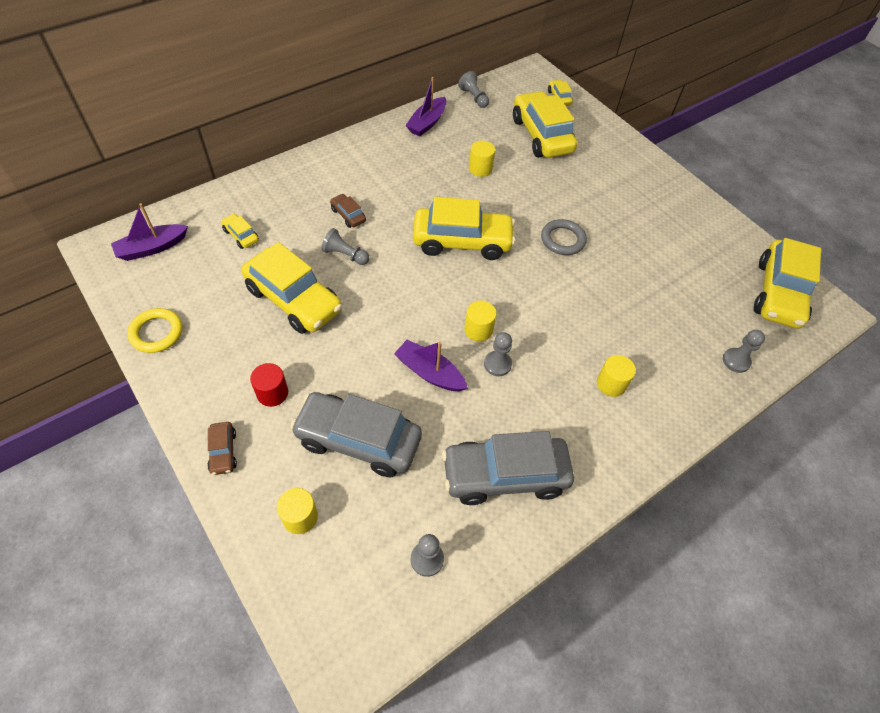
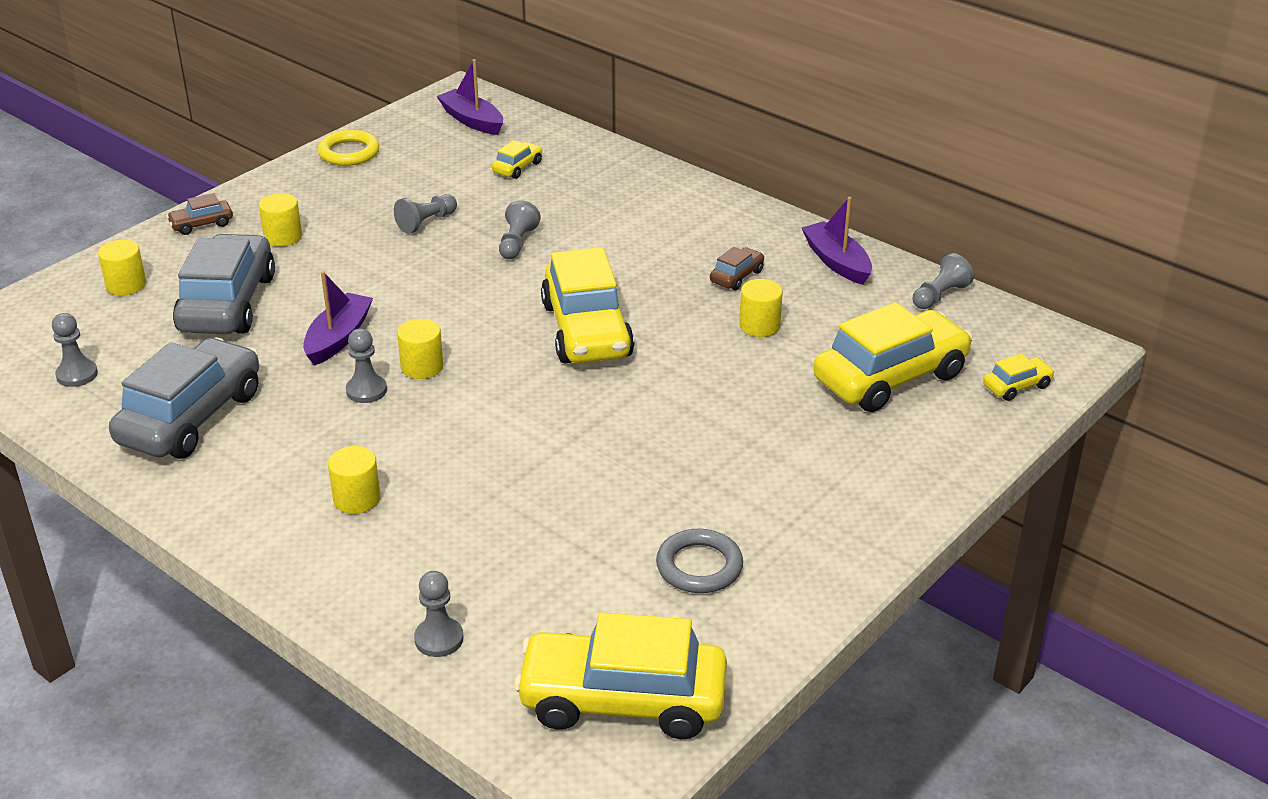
camera: 80 degrees right, 20 degrees down
(272, 393) = (283, 237): red cylinder -> yellow cylinder
(294, 299) = (426, 222): yellow car -> grey pawn
(348, 215) = (592, 232): brown car -> brown car (736, 276)
(427, 123) = (836, 262): purple boat -> purple boat turned 45 degrees clockwise
(505, 475) = (191, 417): grey car -> grey car turned 45 degrees clockwise
(562, 240) = (638, 425): grey ring -> grey ring (699, 566)

